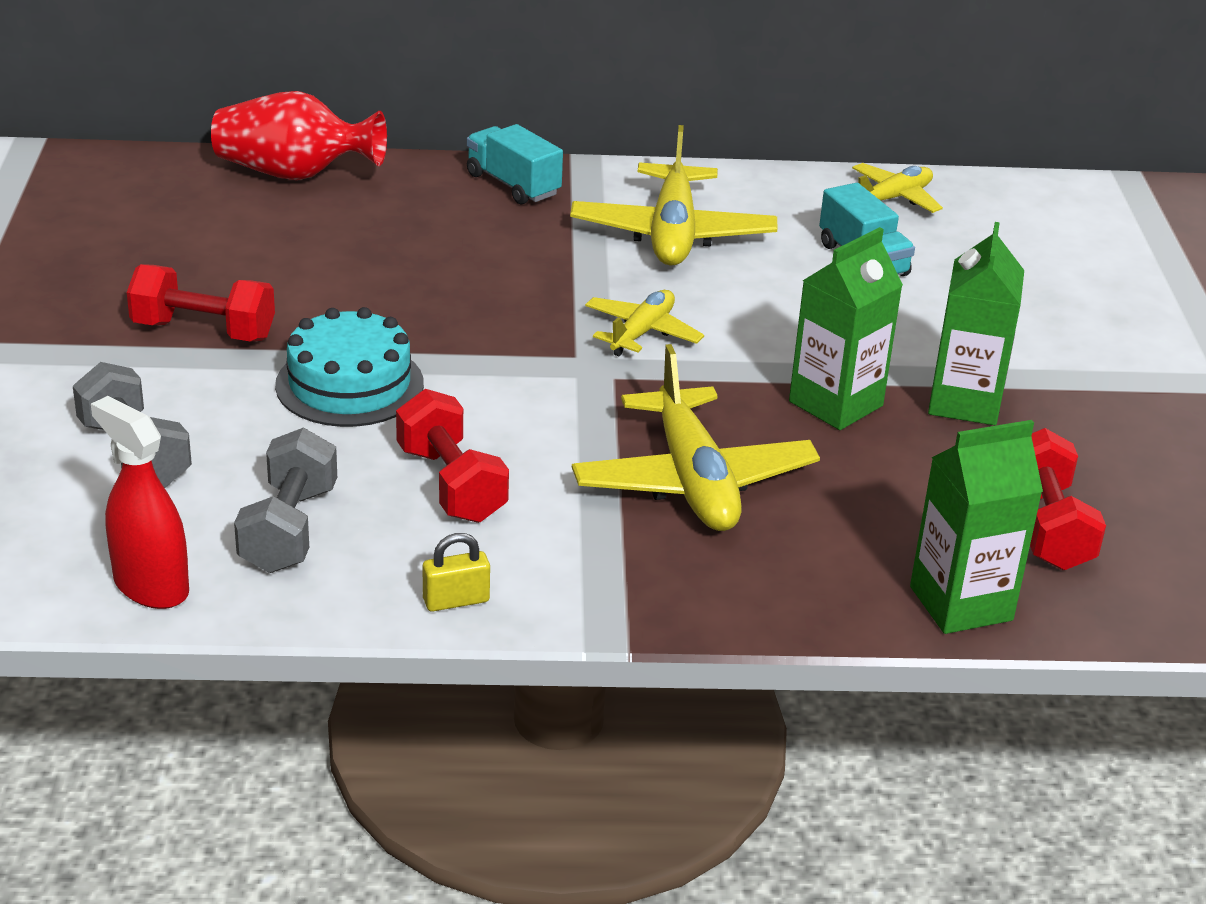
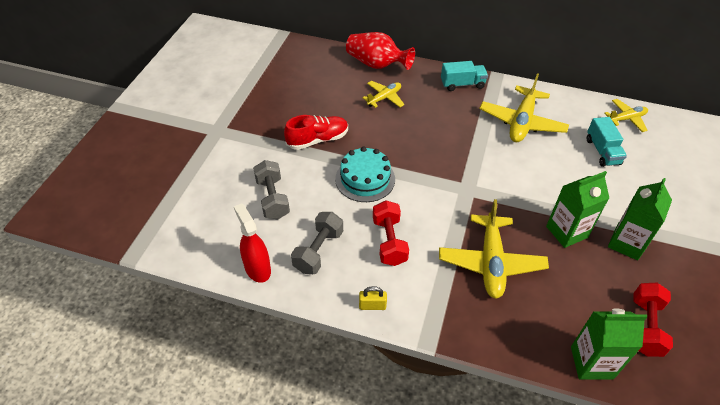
camera: 20 degrees right, 15 degrees up
(203, 331) = (317, 140): red dumbbell -> red shoe
(513, 185) = (462, 84): turquoise truck -> turquoise truck turned 105 degrees clockwise
(642, 332) = (493, 174): yellow plane -> yellow plane (384, 98)

